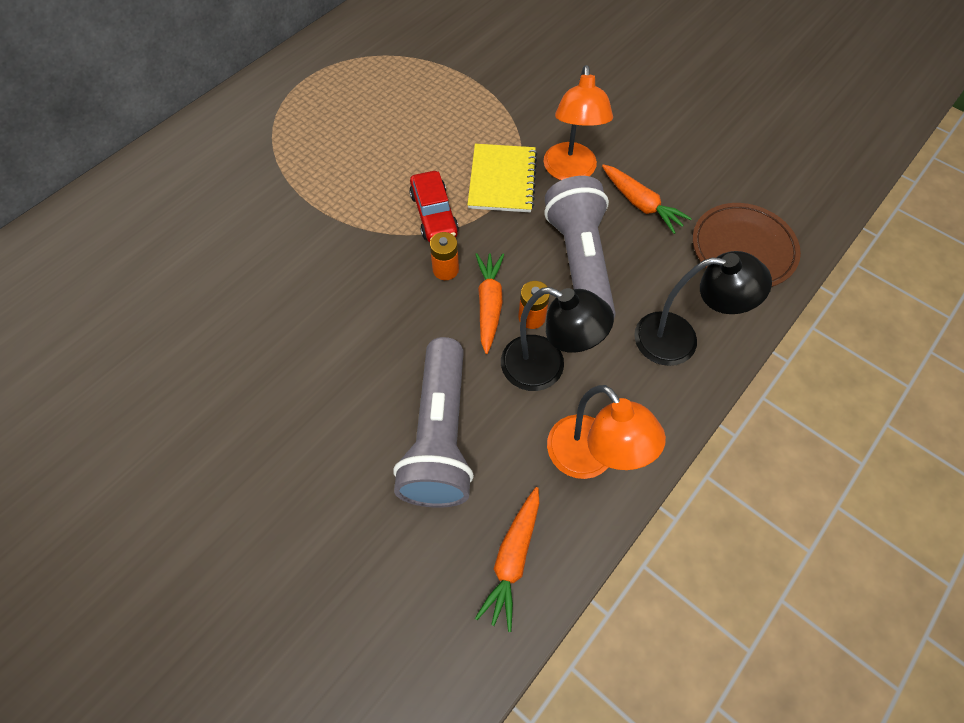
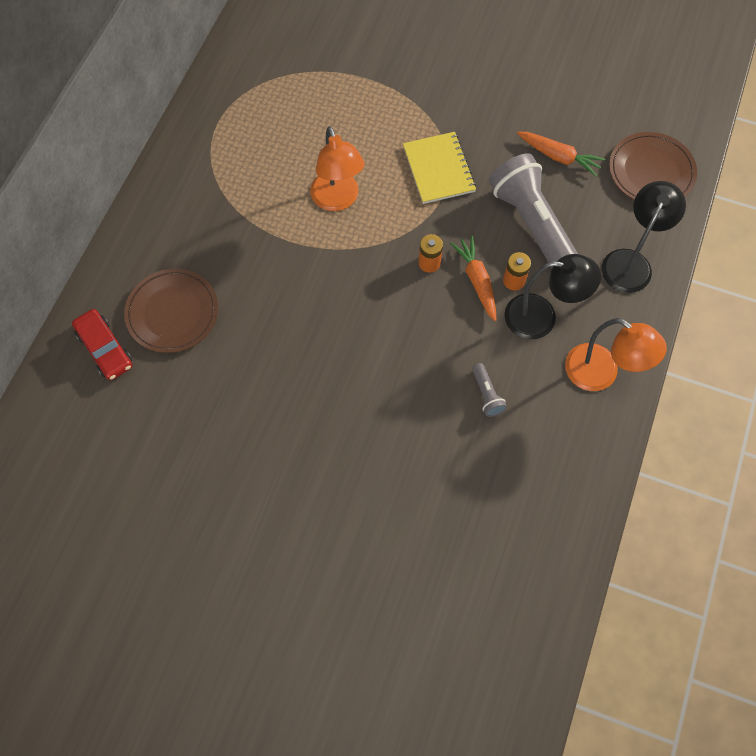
camera: 20 degrees left, 5 degrees up
(155, 238) = (172, 313): none -> brown plate
(434, 214) = (397, 218): red car -> red car (105, 349)
(439, 436) = (486, 394): grey flashlight -> grey flashlight, size x0.41
(512, 559) = (576, 461): orange carrot -> none
(570, 172) = (491, 144): orange lamp -> orange lamp (338, 200)
(679, 339) = (630, 262): black lamp -> black lamp turned 45 degrees counterclockwise

